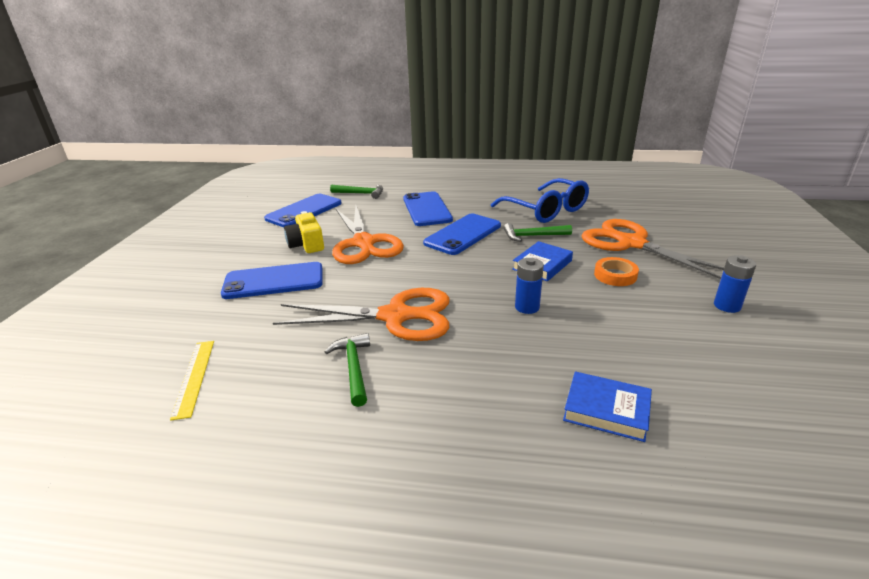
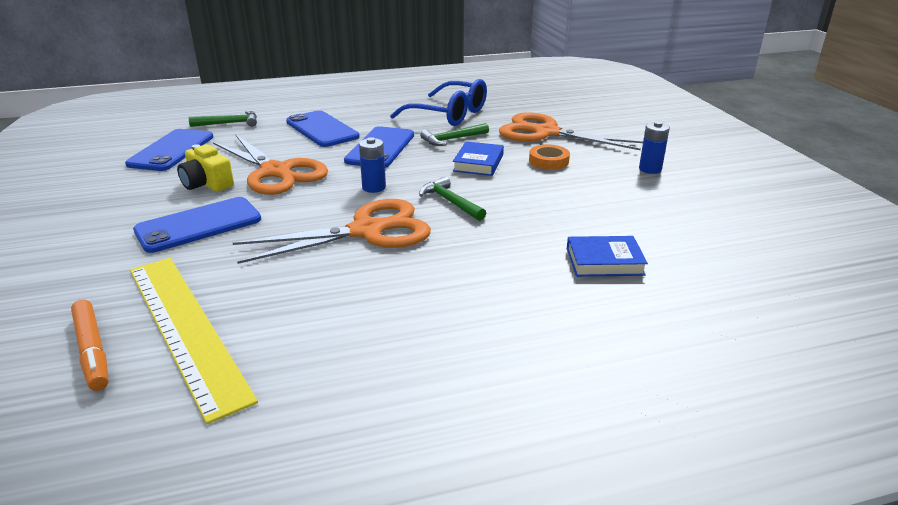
camera: 25 degrees left, 0 degrees up
(122, 378) = (92, 351): none -> orange marker
(194, 377) = (186, 328): yellow ruler -> yellow ruler, size x2.11
(353, 368) = (359, 281): green hammer -> green hammer (450, 202)
(527, 307) = (488, 200): blue battery -> blue battery (374, 187)

